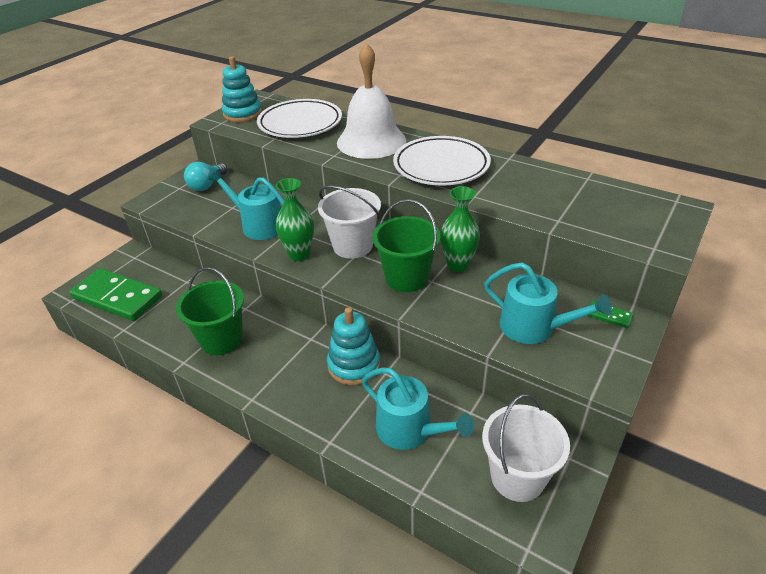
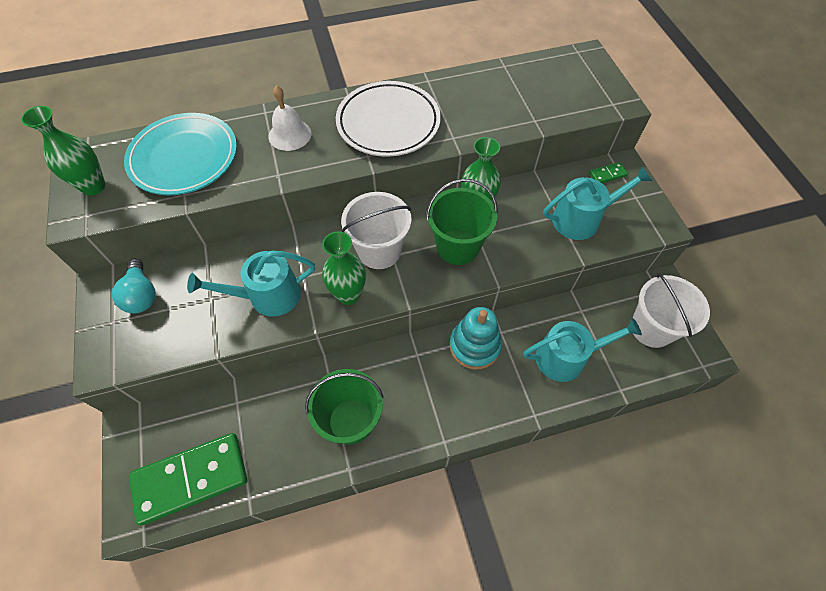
camera: 50 degrees left, 20 degrees up
(243, 113) = (93, 186): turquoise stacking toy -> green vase
(300, 123) = (184, 158): white plate -> turquoise plate
(371, 141) = (290, 135): white bell -> white bell, size x0.52

